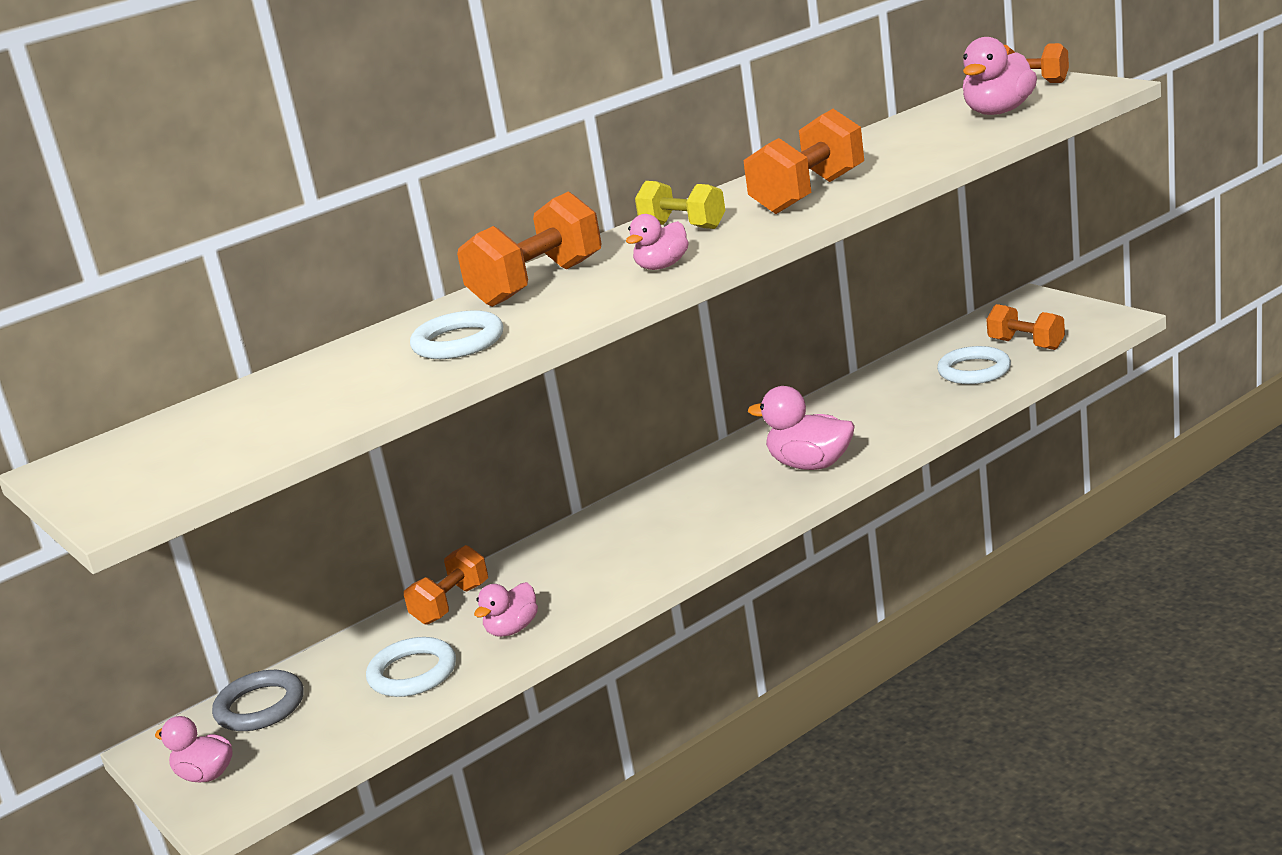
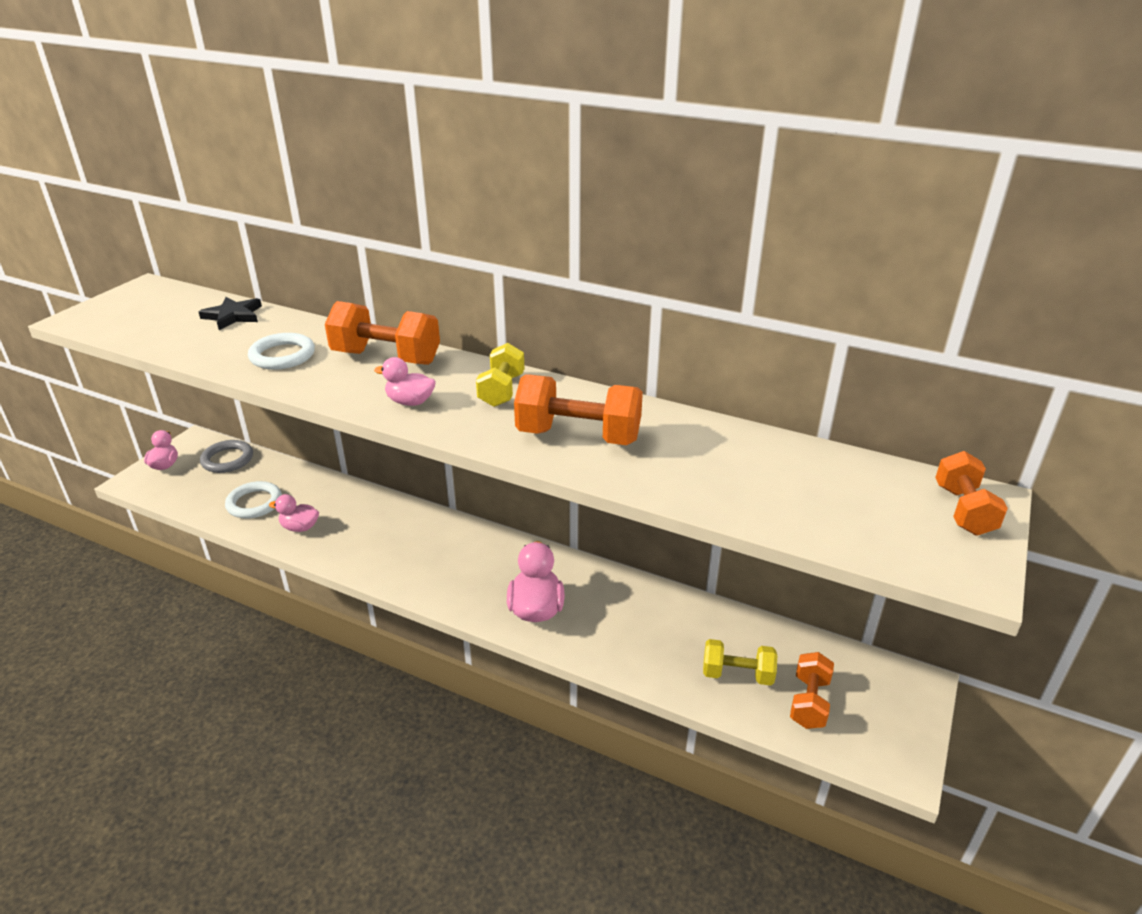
camera: 60 degrees right, 10 degrees up
(283, 386) = (233, 316): none -> black star
(451, 604) = (331, 492): orange dumbbell -> none
(974, 371) = (737, 674): white ring -> yellow dumbbell
(999, 112) = (848, 506): pink duck -> none

